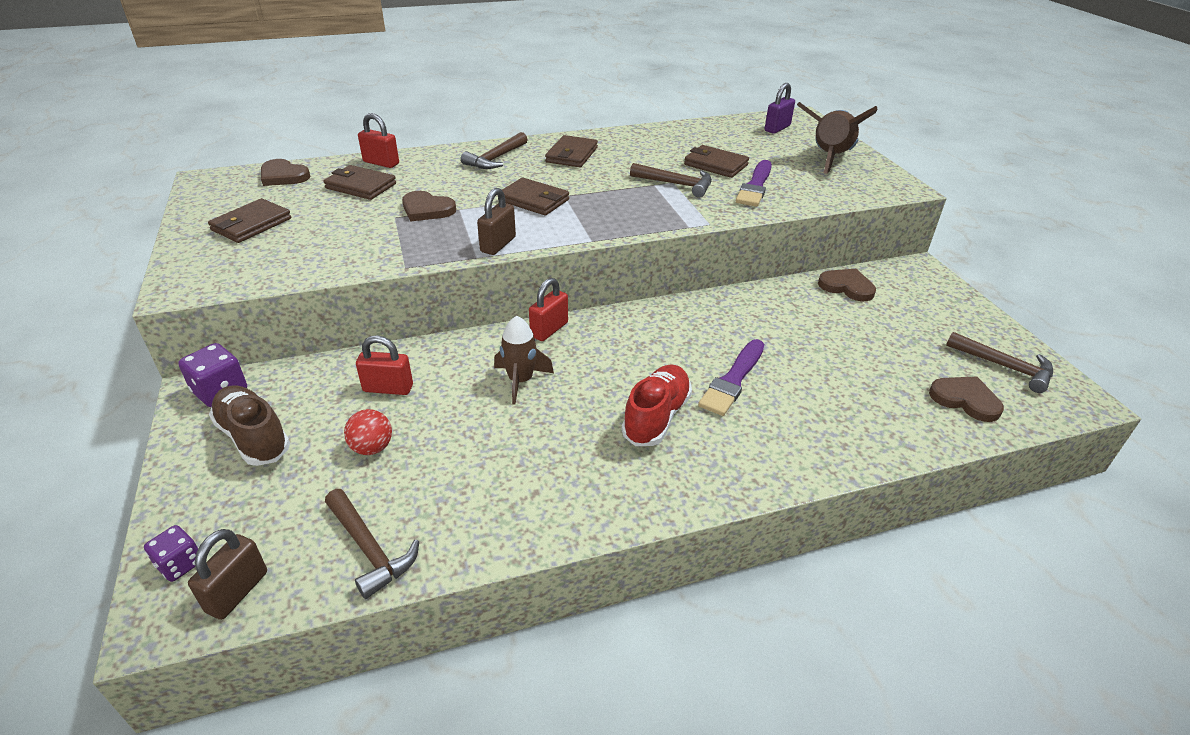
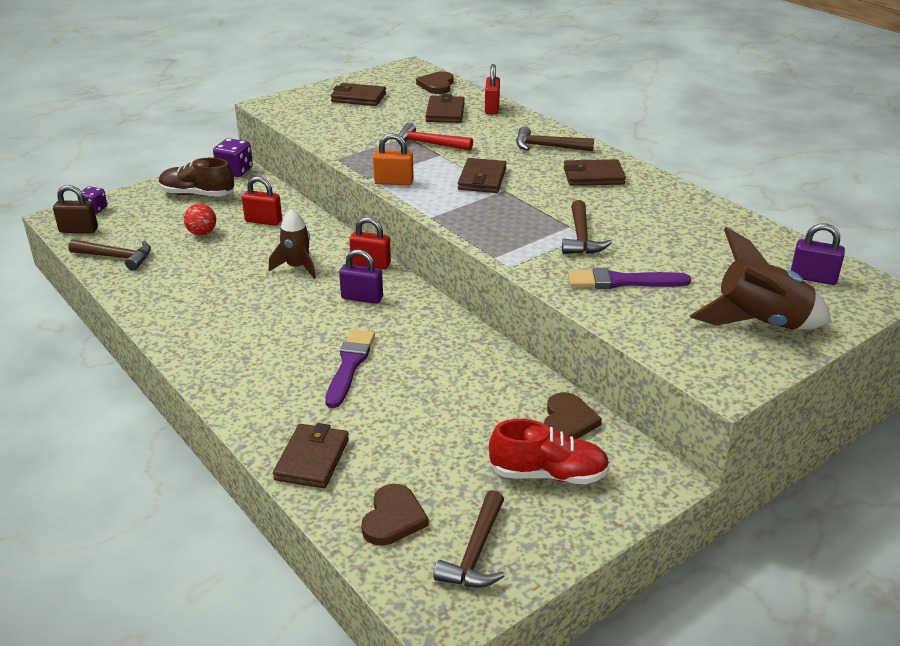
camera: 70 degrees right, 5 degrees down
(253, 437) = (197, 194): brown shoe -> brown shoe turned 105 degrees counterclockwise
(369, 549) = (116, 257): brown hammer -> brown hammer turned 105 degrees counterclockwise
(388, 388) = (263, 221): red padlock -> red padlock turned 60 degrees counterclockwise
(427, 209) = (428, 144): brown heart -> red hammer
(498, 244) = (394, 182): brown padlock -> orange padlock
(613, 348) = (362, 298): none -> purple padlock
(656, 417) = (281, 334): red shoe -> red shoe (548, 474)
(715, 165) = (654, 252): brown wallet -> brown wallet (312, 459)
(733, 380) = (349, 365): purple brush -> purple brush turned 90 degrees clockwise

